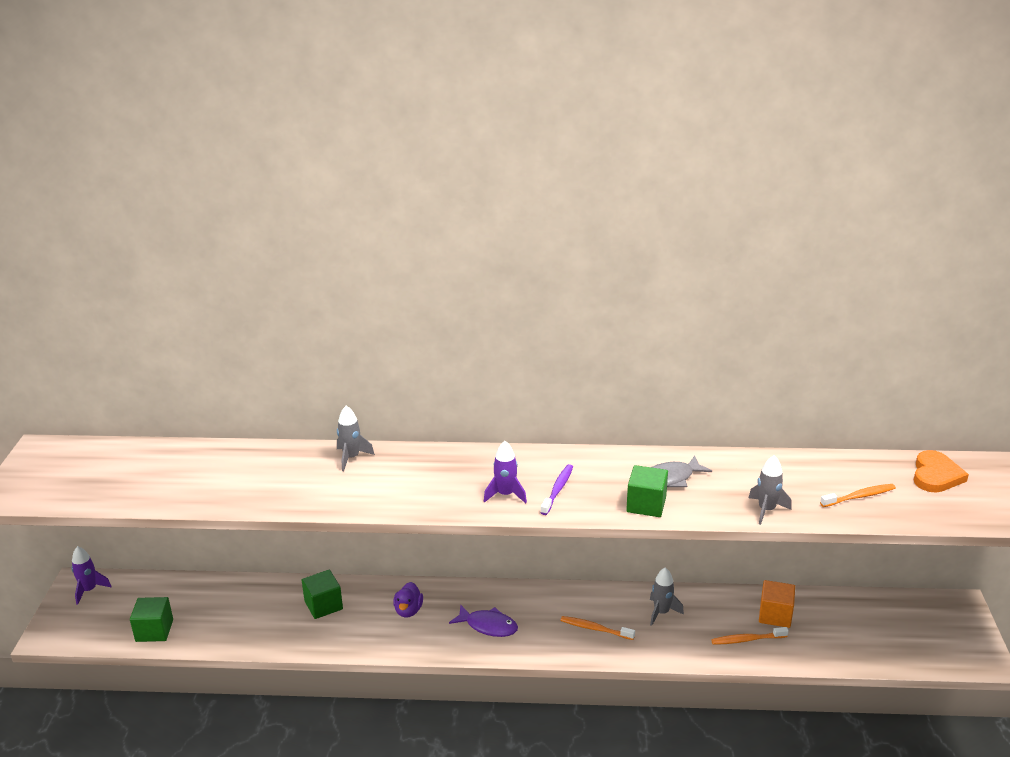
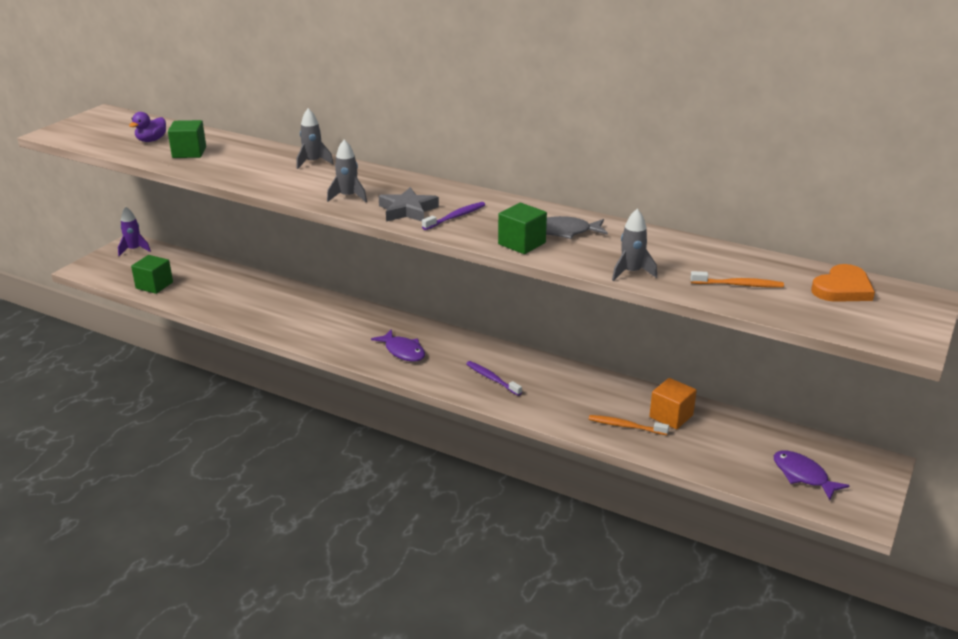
camera: 25 degrees right, 0 degrees up
(323, 605) = (287, 303): green cube -> green cube (189, 152)
(408, 610) = (349, 324): purple duck -> purple duck (151, 140)
(505, 495) = (407, 210): purple rocket -> grey star
(595, 629) = (492, 379): orange toothbrush -> purple toothbrush
(661, 612) = (563, 384): grey rocket -> grey rocket (348, 197)
(916, 639) = (803, 475): none -> purple fish

